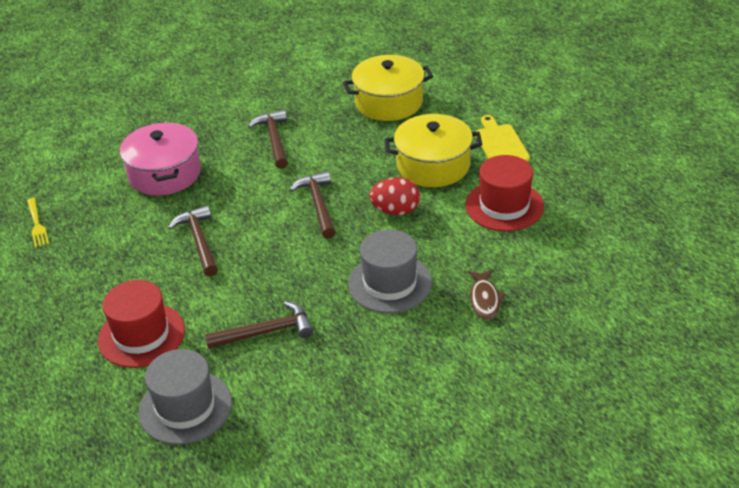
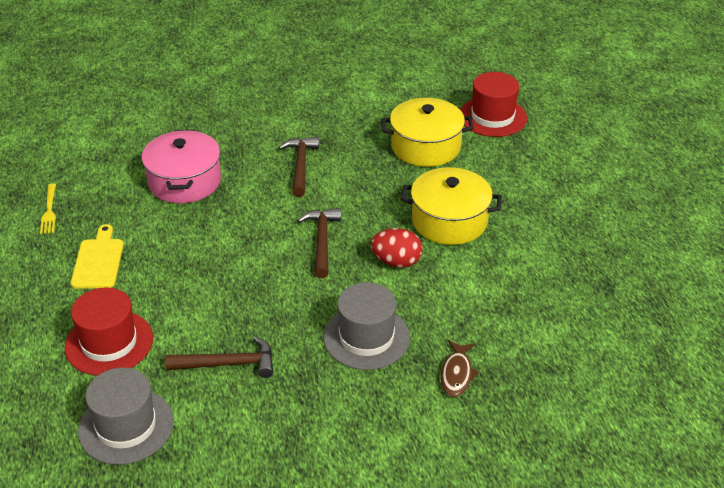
camera: 10 degrees right, 0 degrees up
(199, 241) = (195, 257): brown hammer -> none
(500, 144) = (525, 210): yellow cutting board -> yellow cutting board (98, 261)
(504, 206) = (508, 277): red hat -> red hat (492, 117)

